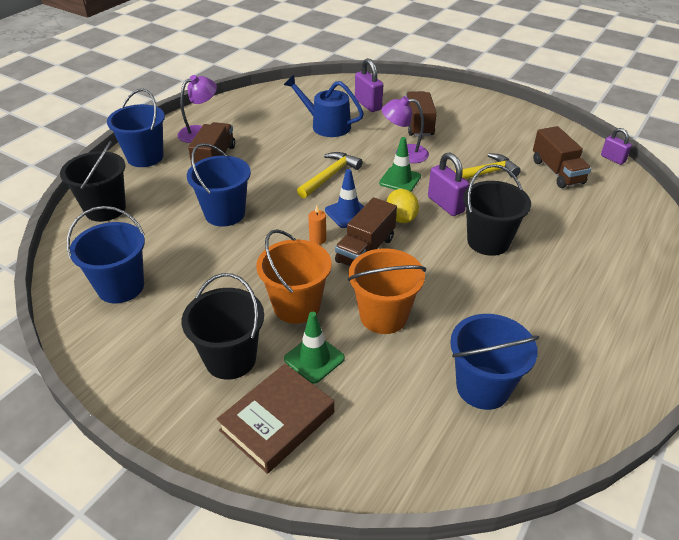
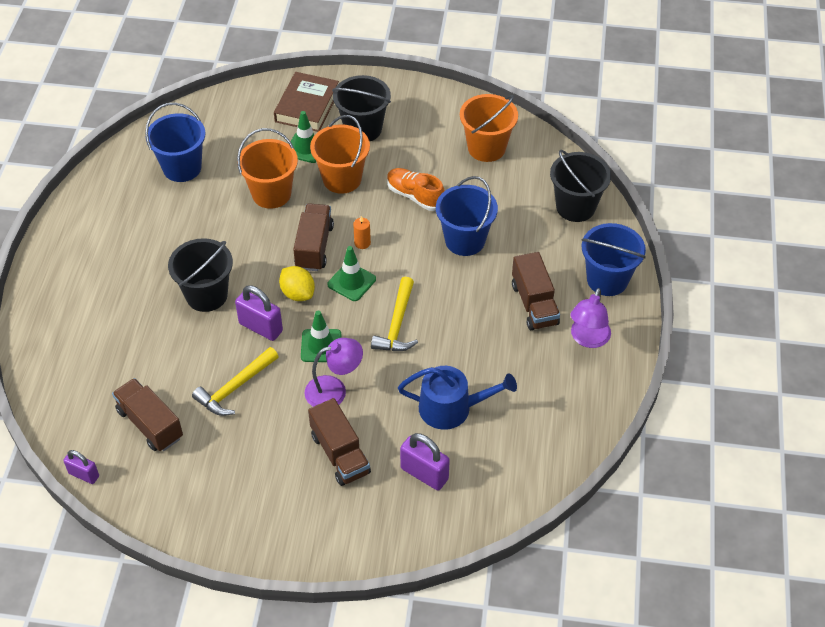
camera: 155 degrees right, 10 degrees up
(121, 287) = (486, 148): blue bucket -> orange bucket
(235, 264) = (415, 196): none -> orange shoe
(348, 213) = (351, 282): blue traffic cone -> green traffic cone

